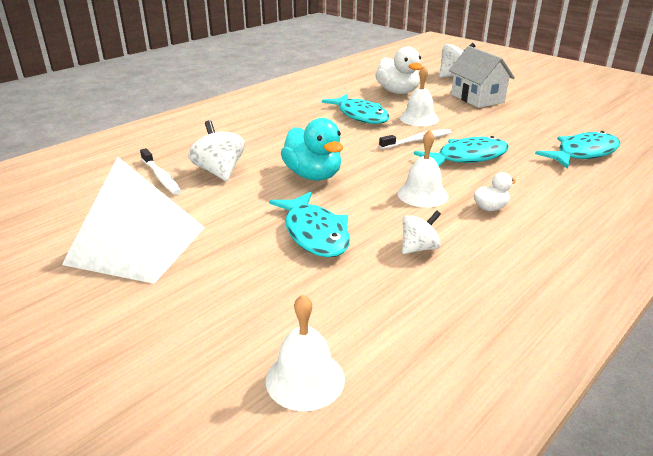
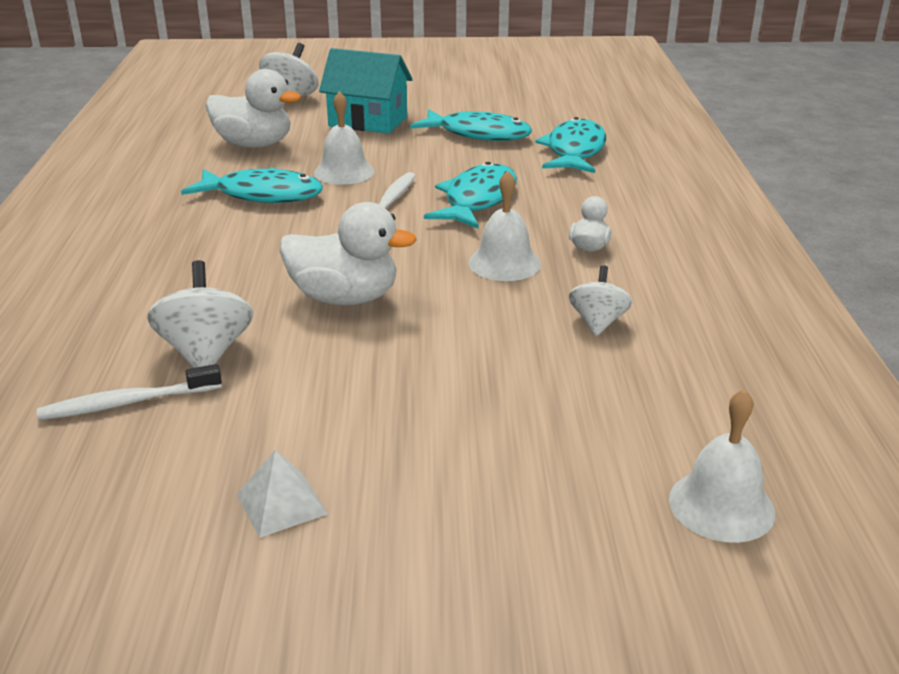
camera: 45 degrees left, 0 degrees up
(136, 245) = (281, 504): white pyramid -> white pyramid, size x0.40
(161, 177) = (127, 403): white toothbrush -> white toothbrush turned 150 degrees clockwise
(219, 172) = (206, 353): white spinning top -> white spinning top turned 60 degrees clockwise
(313, 175) = (344, 298): turquoise duck -> white duck
(314, 233) = (473, 364): turquoise fish -> turquoise fish (478, 134)
(477, 98) = (368, 121): white house -> turquoise house

